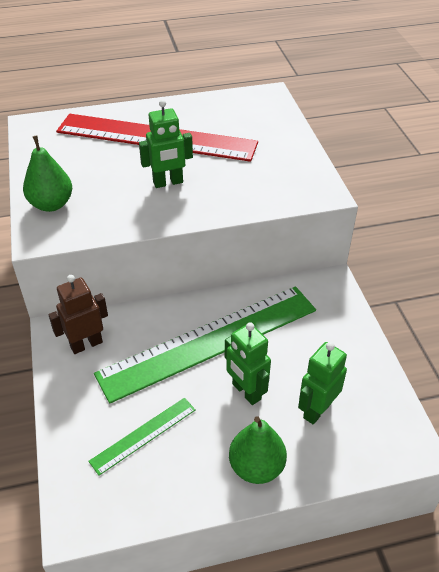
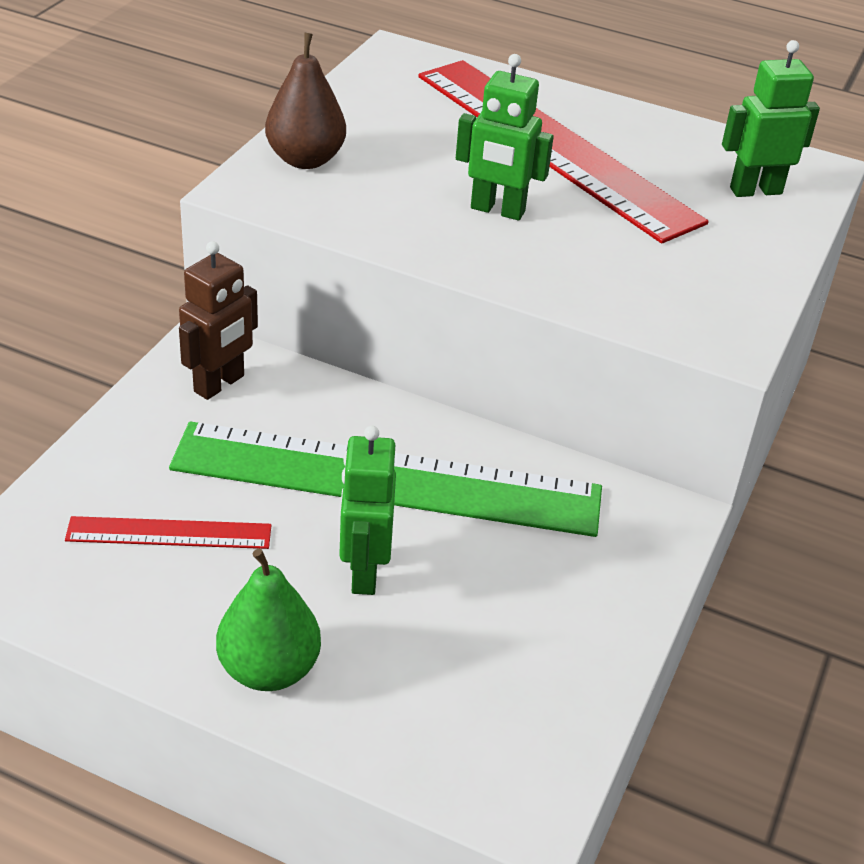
camera: 35 degrees right, 5 degrees down
(51, 204) = (305, 160): green pear -> brown pear
(86, 344) = (220, 384): brown robot -> brown robot turned 120 degrees clockwise
(143, 435) = (169, 533): green ruler -> red ruler
(316, 410) = (439, 661): green robot -> green robot (755, 190)

